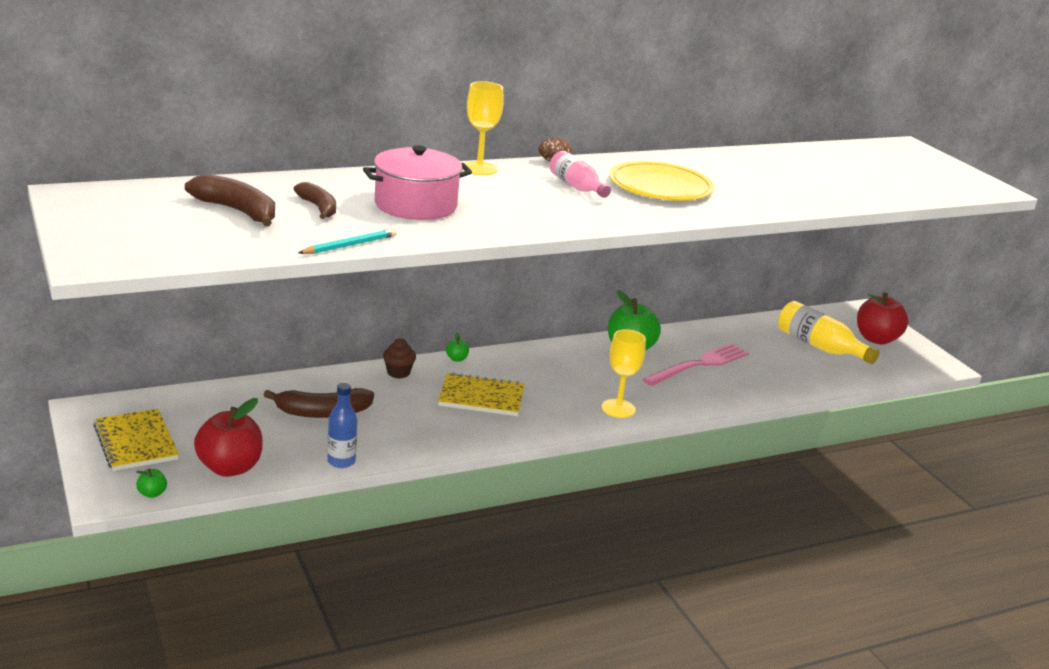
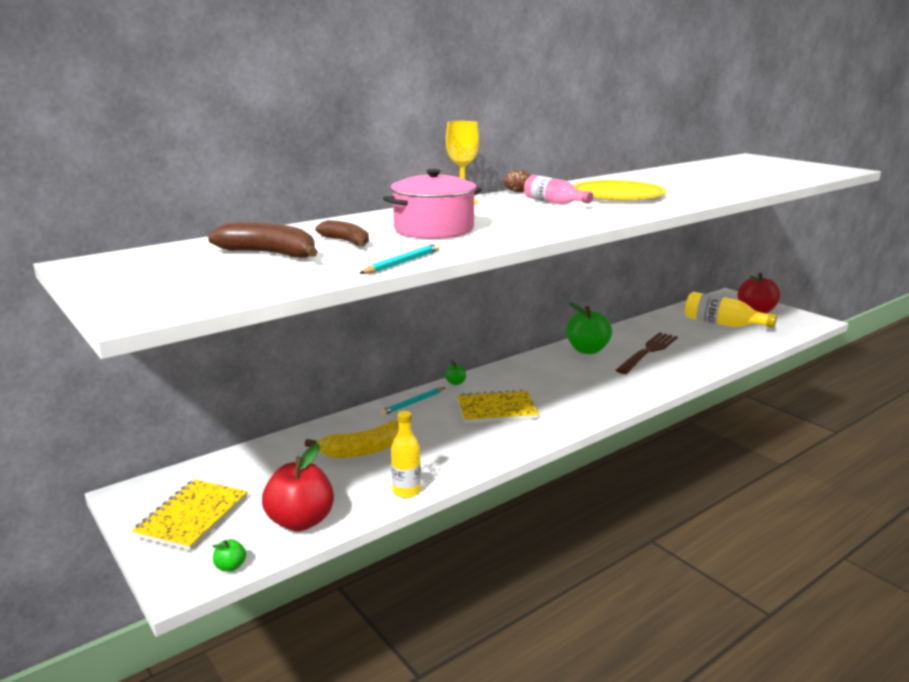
camera: 10 degrees left, 5 degrees down
(136, 442) = (193, 516): yellow notebook -> yellow notebook turned 60 degrees clockwise
(322, 412) = (364, 450): brown banana -> yellow banana
(341, 461) = (406, 491): blue bottle -> yellow bottle
(398, 373) = (413, 403): brown cupcake -> turquoise pencil
(618, 408) = (613, 396): yellow goblet -> none
(699, 364) = (648, 352): pink fork -> brown fork

